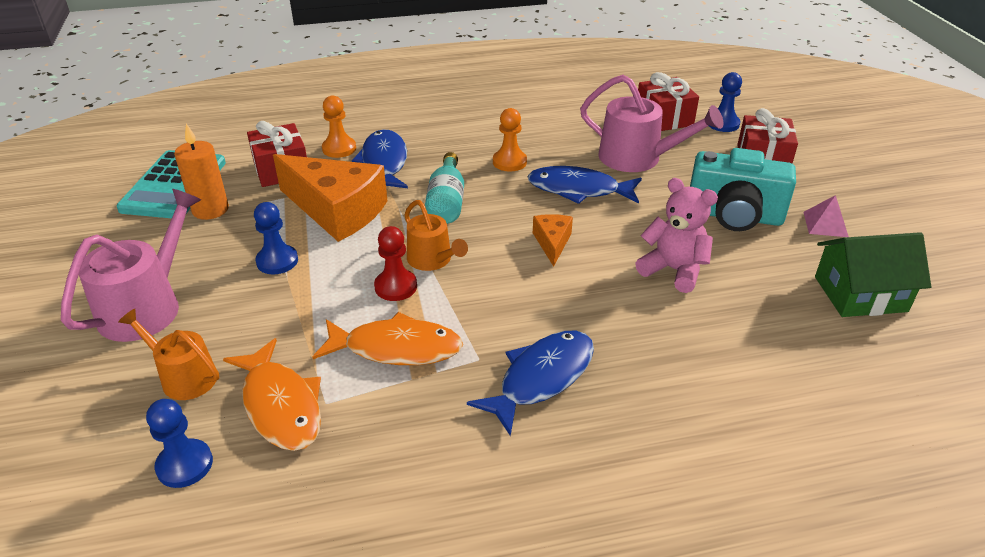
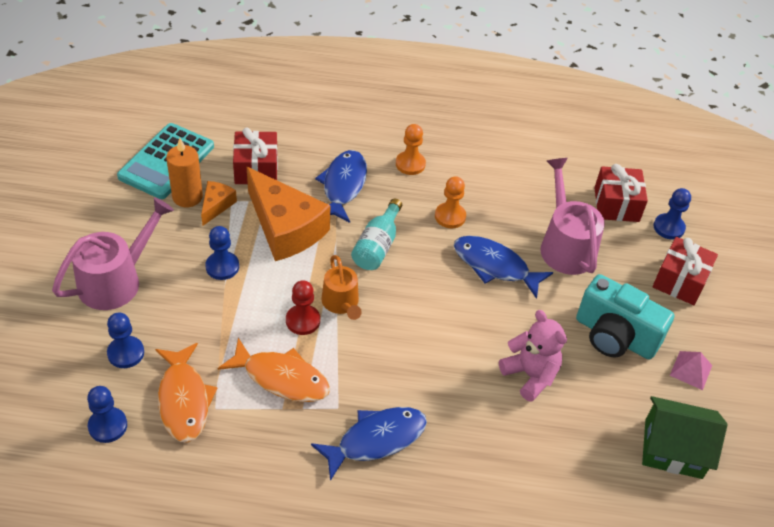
camera: 15 degrees right, 10 degrees up
(184, 376) = (126, 353): orange watering can -> blue pawn
(339, 148) = (311, 158): orange pawn -> orange pawn (410, 164)
(552, 243) = (444, 316): orange cheese -> orange cheese (216, 205)
(637, 158) = (565, 246): pink watering can -> pink watering can turned 150 degrees counterclockwise

